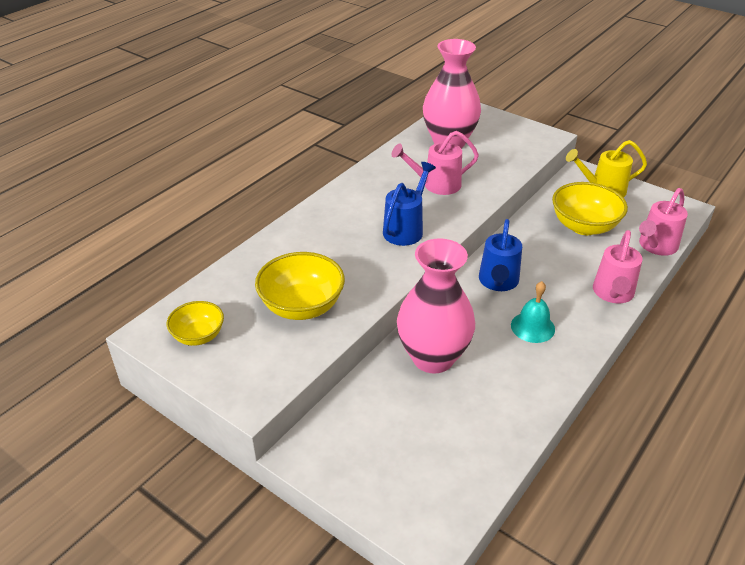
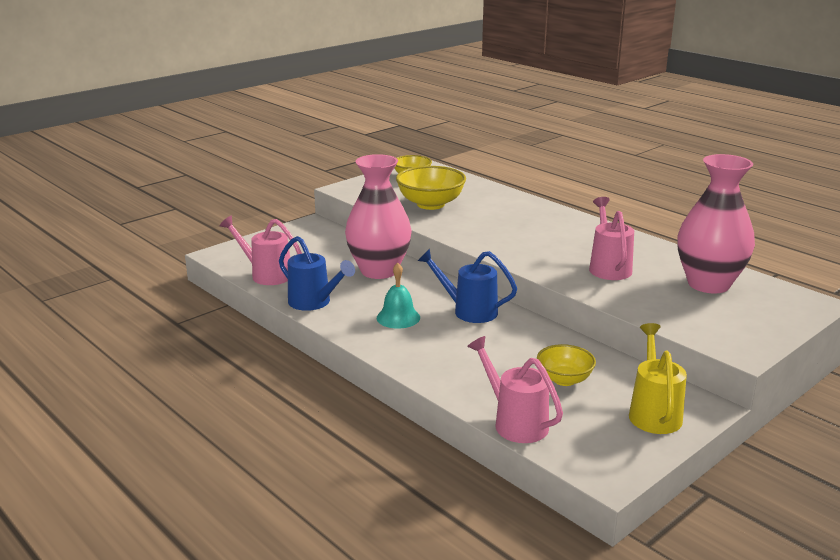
camera: 100 degrees right, 15 degrees down
(406, 229) = (527, 246): blue watering can -> blue watering can (314, 303)
(584, 226) = (564, 379): yellow bowl -> yellow bowl, size x0.61
(613, 294) = (431, 370): pink watering can -> pink watering can (266, 274)

